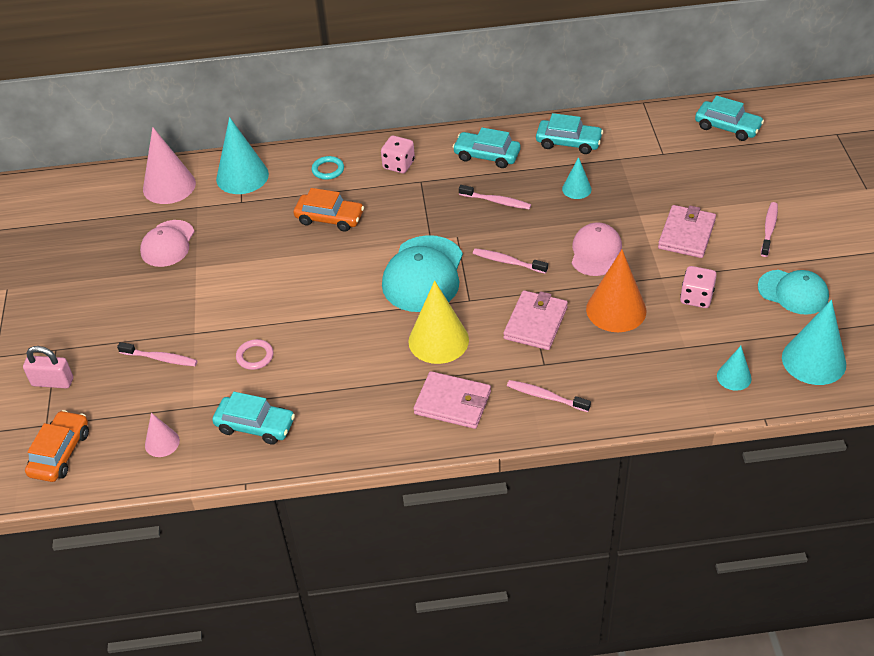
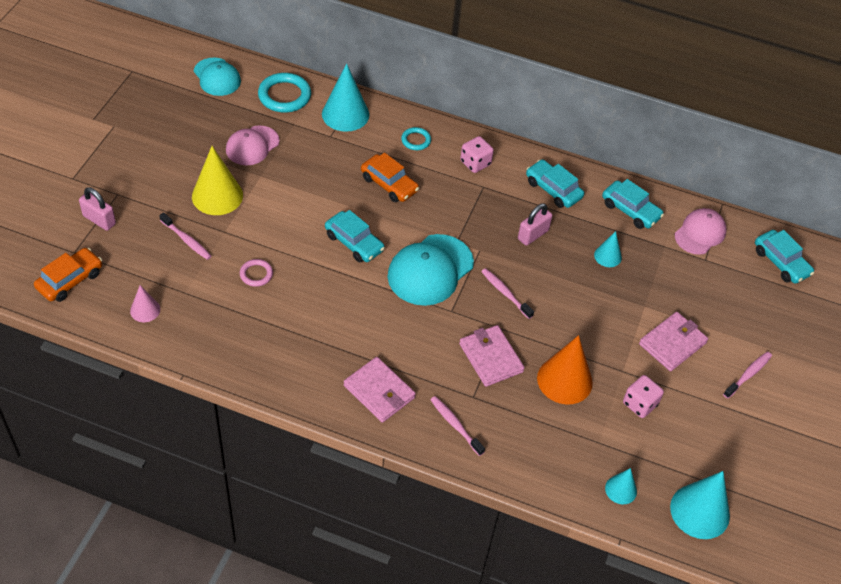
camera: 20 degrees right, 5 degrees up
(169, 186) = (284, 96): pink cone -> turquoise ring
(255, 426) = (220, 332): turquoise car -> turquoise car (354, 242)
(438, 340) = (404, 333): yellow cone -> yellow cone (217, 196)
(496, 201) = (533, 235): pink toothbrush -> pink padlock
(535, 323) = (491, 358): pink wallet -> pink wallet turned 75 degrees counterclockwise
(595, 252) = (584, 321): pink cap -> pink cap (700, 233)
(793, 292) = (727, 442): turquoise cap -> turquoise cap (217, 77)

